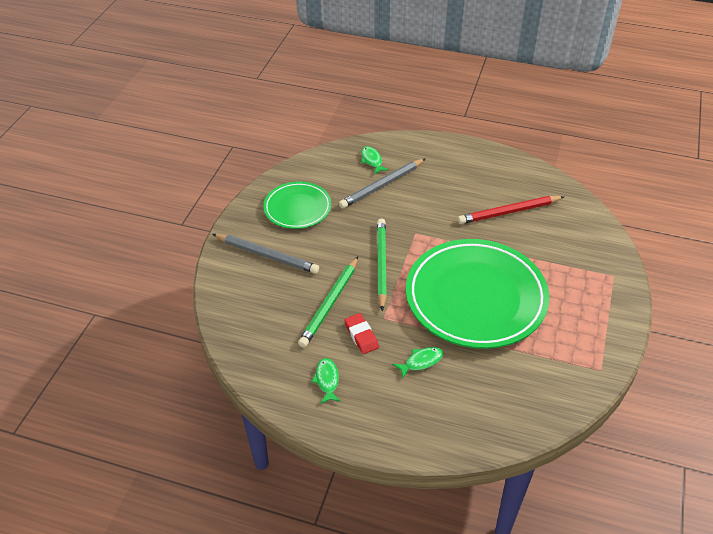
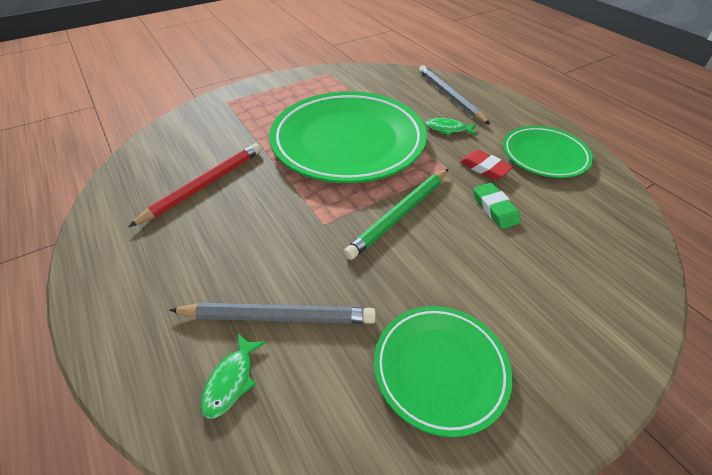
camera: 140 degrees left, 0 degrees up
(267, 255) = (542, 314): grey pencil -> grey pencil (450, 97)
(327, 380) = (544, 155): green fish -> green plate
(330, 304) = (495, 209): green pencil -> green eraser
(361, 336) = (484, 168): red eraser -> red eraser turned 60 degrees counterclockwise
(509, 212) = (204, 185): red pencil -> red pencil turned 75 degrees counterclockwise

